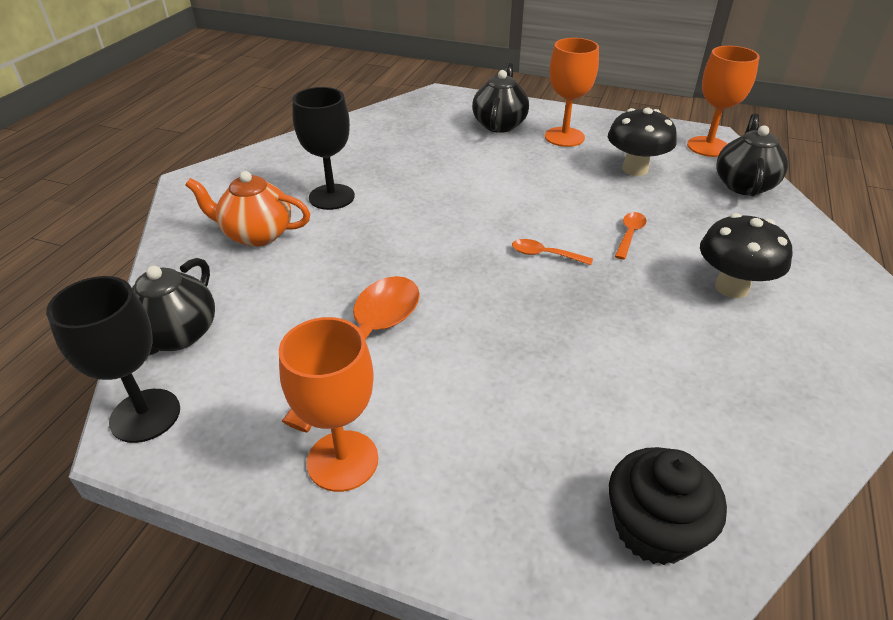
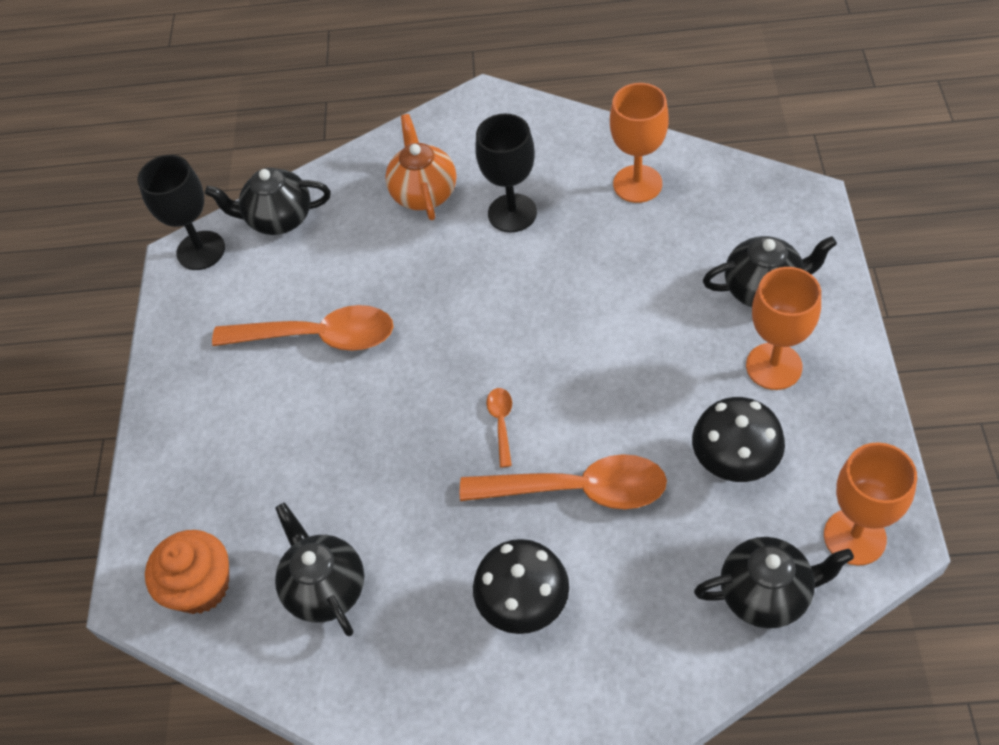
camera: 75 degrees right, 15 degrees up
(342, 460) = (200, 378): orange goblet -> orange goblet (637, 184)
(629, 234) = (578, 490): orange spoon -> orange spoon, size x2.23
(653, 529) = (200, 586): black cupcake -> orange cupcake
(684, 410) = (325, 588): none -> black teapot

